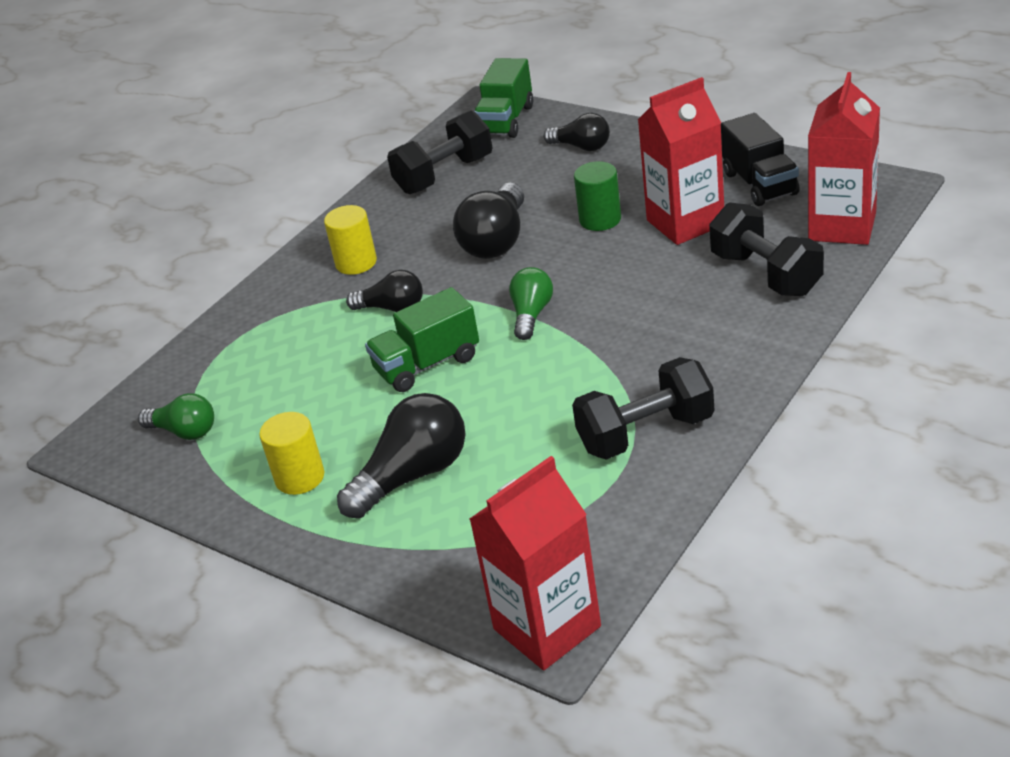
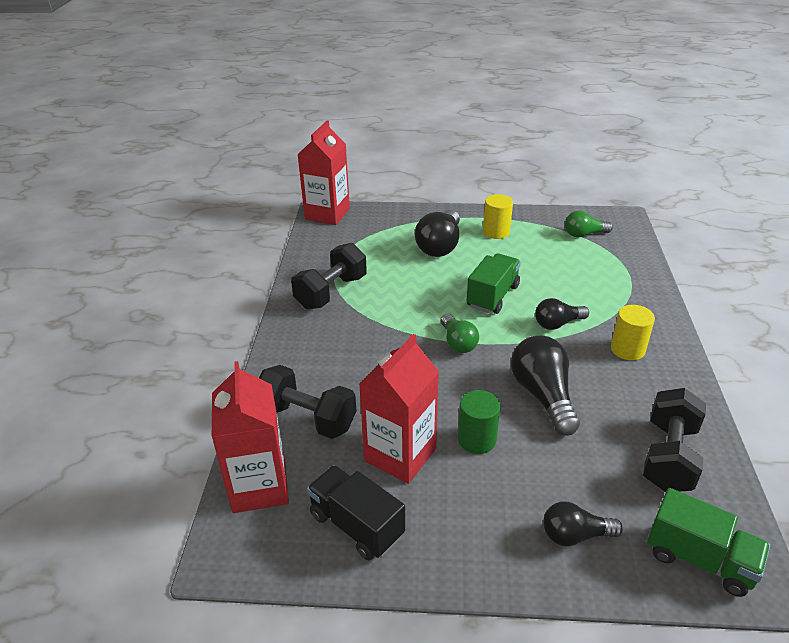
camera: 145 degrees right, 0 degrees up
(506, 121) = (699, 559): green truck -> green truck turned 135 degrees clockwise

